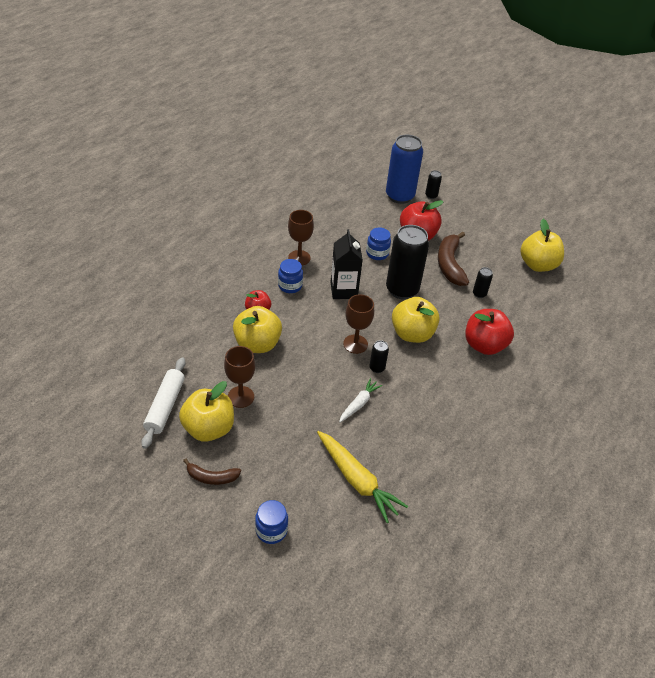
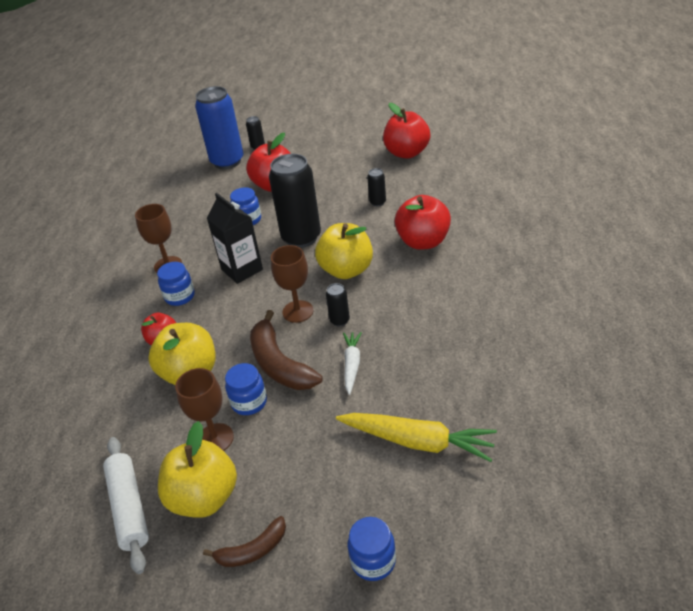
camera: 25 degrees left, 5 degrees down
(277, 387) = (249, 402): none -> blue jar
(450, 264) = (327, 193): brown banana -> brown banana (279, 364)
(537, 265) = (407, 153): yellow apple -> red apple

